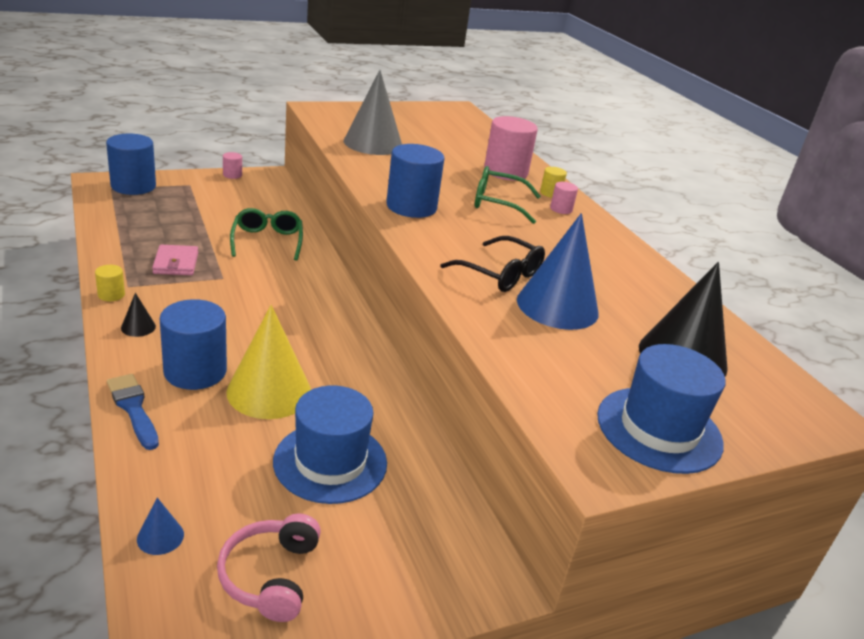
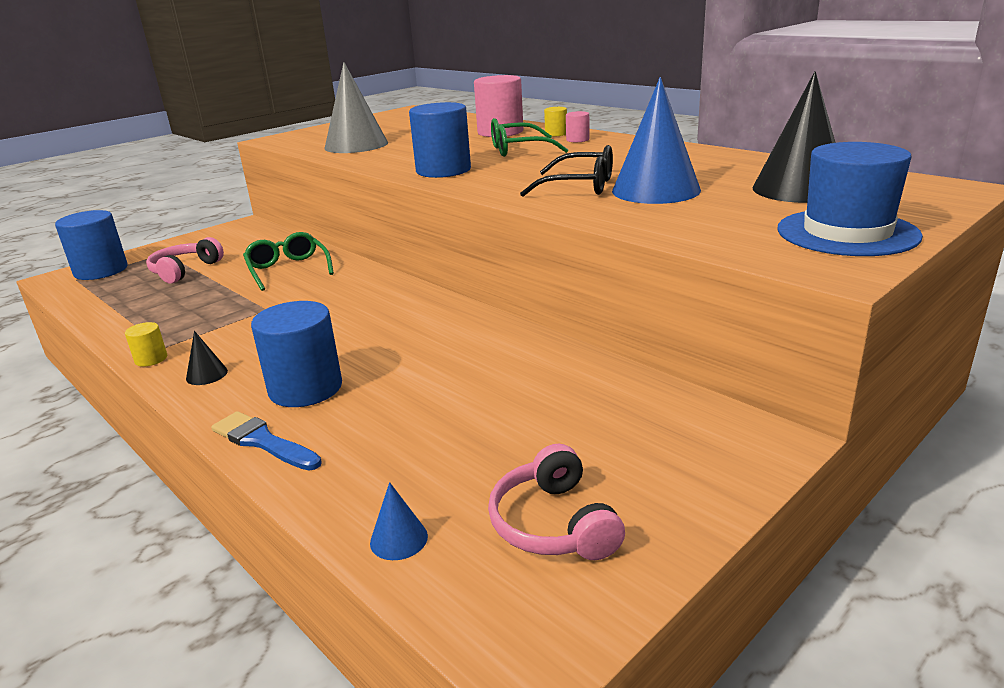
camera: 15 degrees left, 5 degrees down
(176, 263) = (204, 313): pink wallet -> none
(192, 210) = (184, 270): none -> pink headphones
(232, 175) = (205, 234): pink cylinder -> none
(269, 391) = (401, 377): yellow cone -> none
(330, 462) = (519, 409): blue hat -> none

